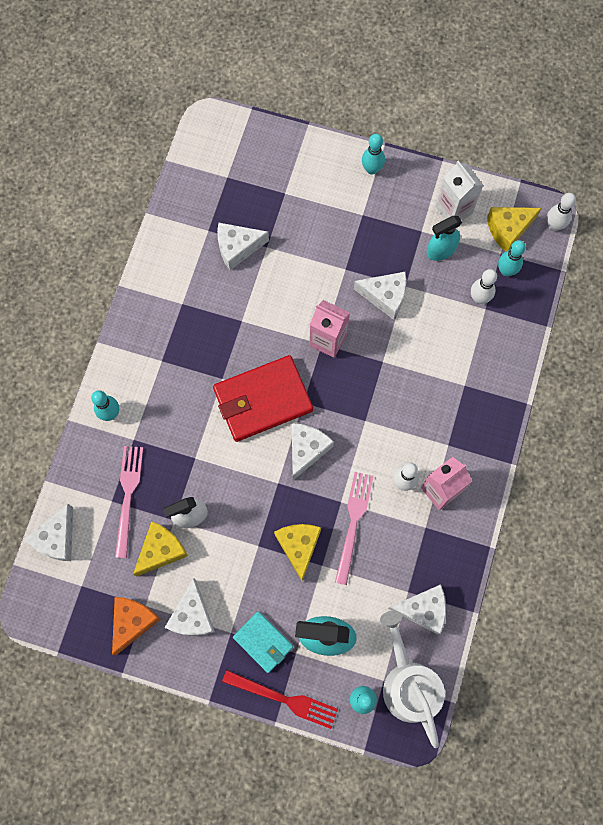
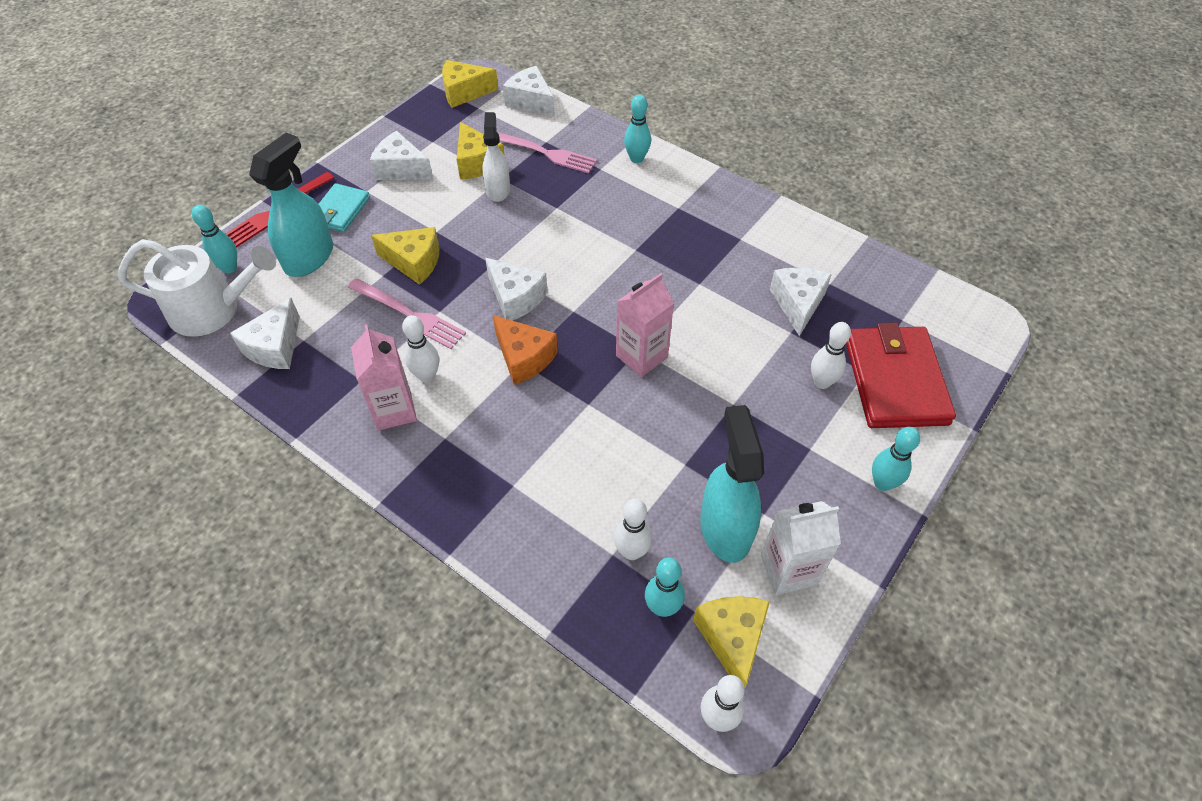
camera: 110 degrees right, 20 degrees down
(62, 610) = (464, 92): none -> yellow cheese
(133, 622) = (423, 131): orange cheese -> orange cheese (524, 358)
(262, 400) = (594, 276): red wallet -> red wallet (895, 380)
(263, 642) = (340, 210): turquoise wallet -> turquoise wallet turned 45 degrees counterclockwise
(305, 218) = (822, 382): none -> white bowling pin
(385, 296) = (678, 435): white cheese -> none
(441, 250) = (725, 528): turquoise spray bottle -> turquoise spray bottle, size x1.53

